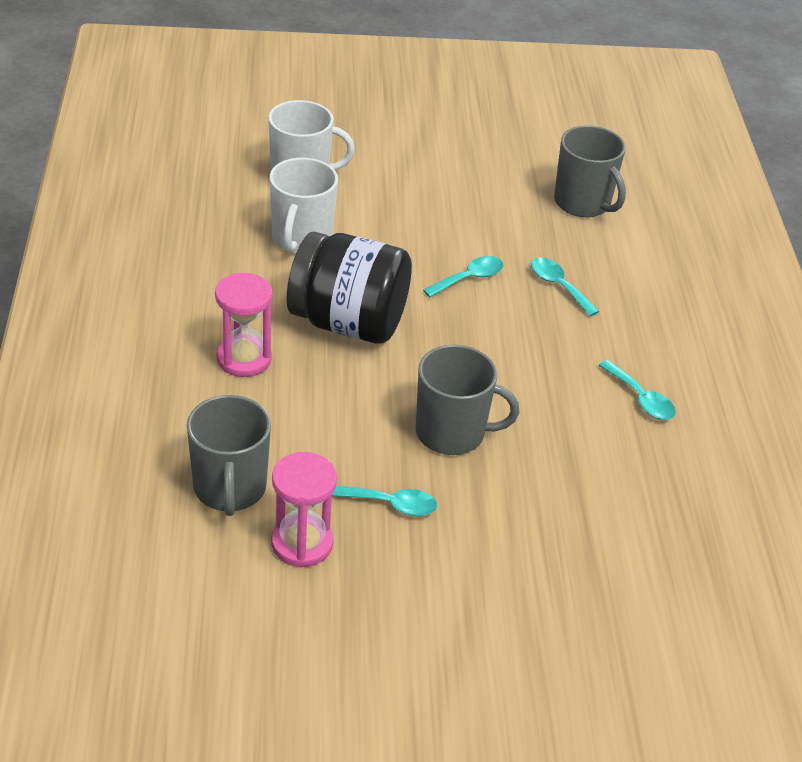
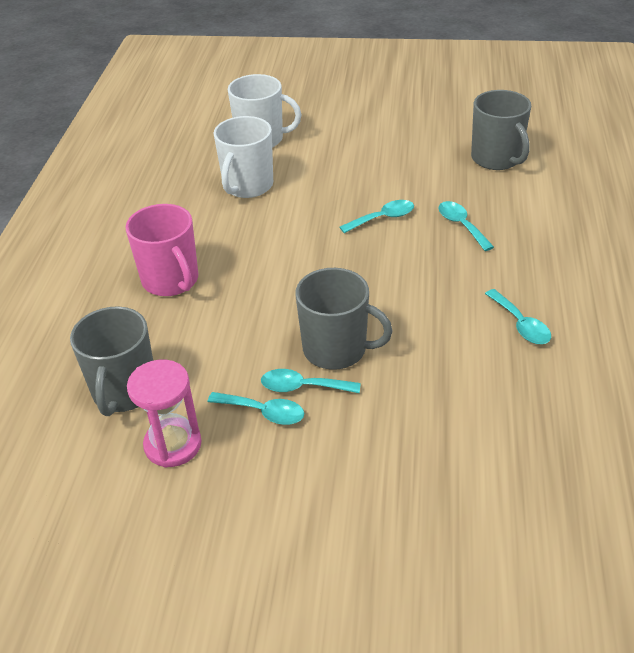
camera: 15 degrees right, 0 degrees up
(244, 359) = (171, 280): pink hourglass -> pink mug
(348, 323) = (268, 253): black jar -> none
(425, 475) = (303, 387): none -> turquoise spoon

